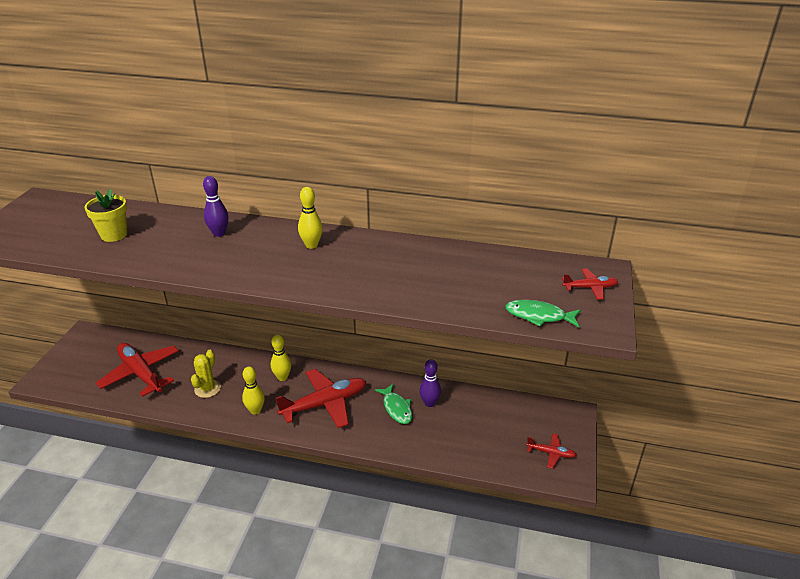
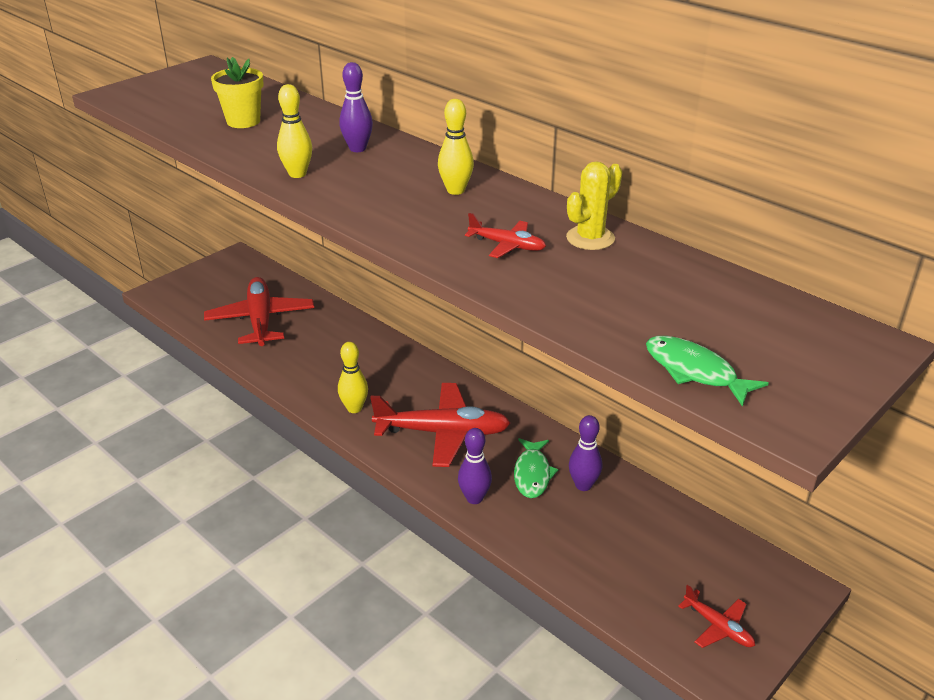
camera: 30 degrees right, 0 degrees up
(207, 389) = (319, 363): yellow cactus -> yellow cactus (590, 238)
(282, 377) = (414, 381): yellow bowling pin -> yellow bowling pin (297, 174)
(373, 437) = (474, 498): none -> purple bowling pin
(590, 288) = (821, 361): red plane -> red plane (507, 245)

